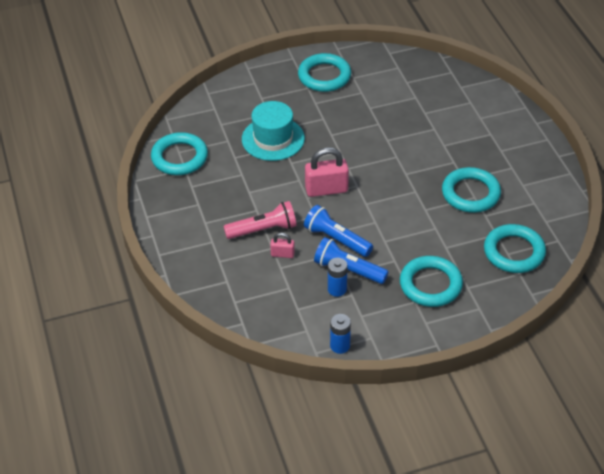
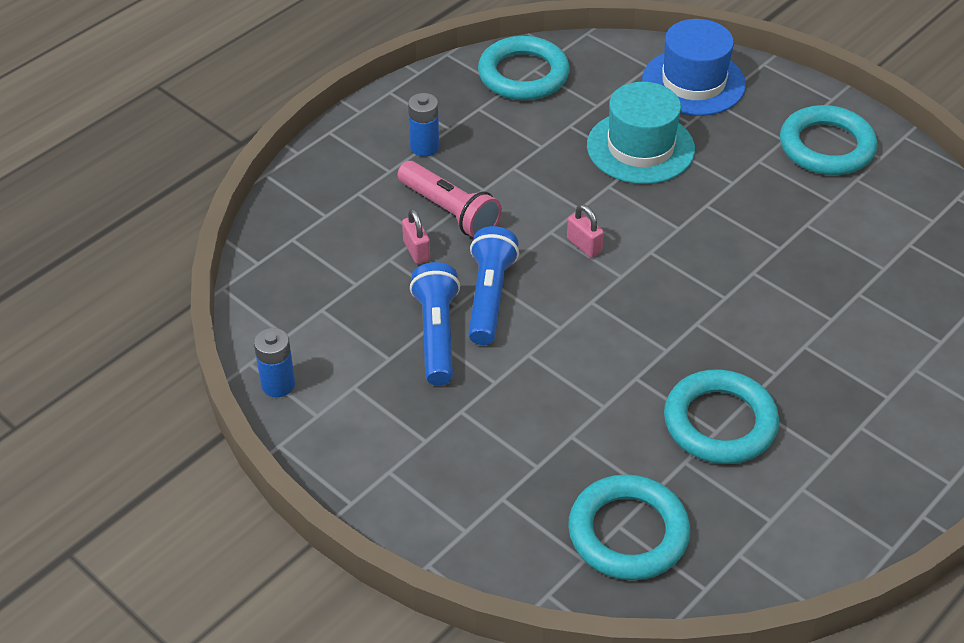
camera: 60 degrees right, 0 degrees up
(241, 98) = (693, 82): none -> blue hat
(326, 189) = (584, 245): pink padlock -> pink padlock, size x0.53
(337, 289) = (388, 337): blue battery -> blue battery (424, 147)
(430, 285) = (474, 446): turquoise ring -> none

